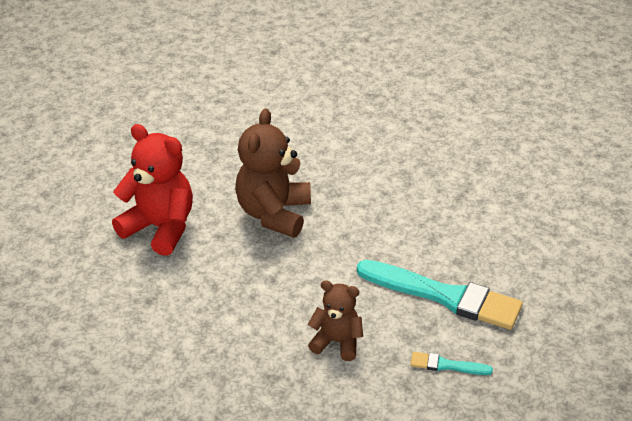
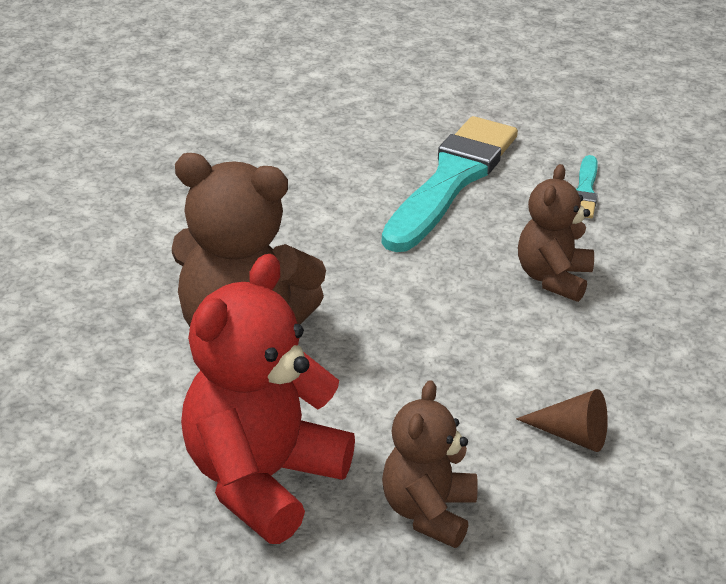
camera: 90 degrees left, 5 degrees down
(134, 284) = (428, 512): none -> brown teddy bear
(188, 341) = (572, 436): none -> brown cone

